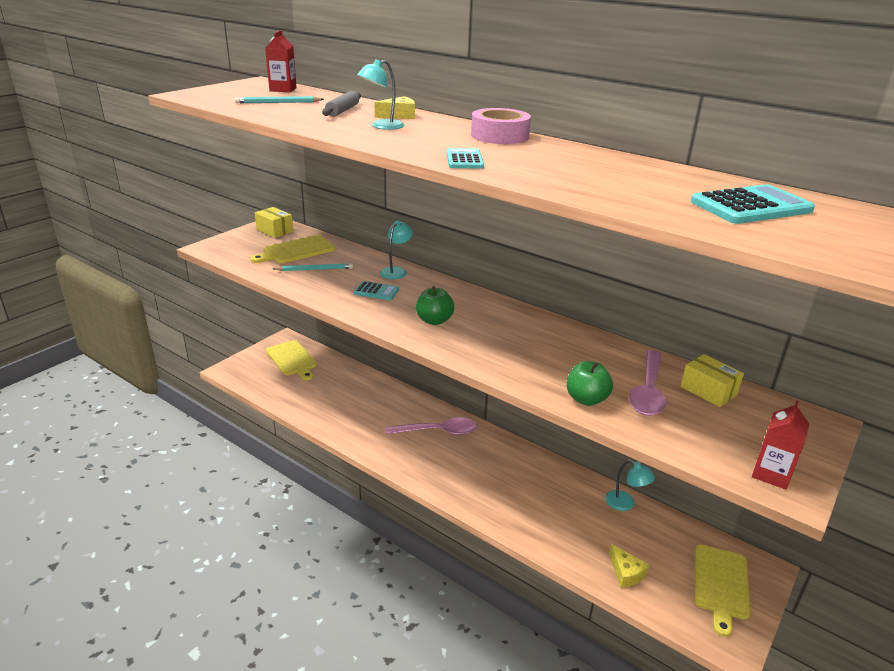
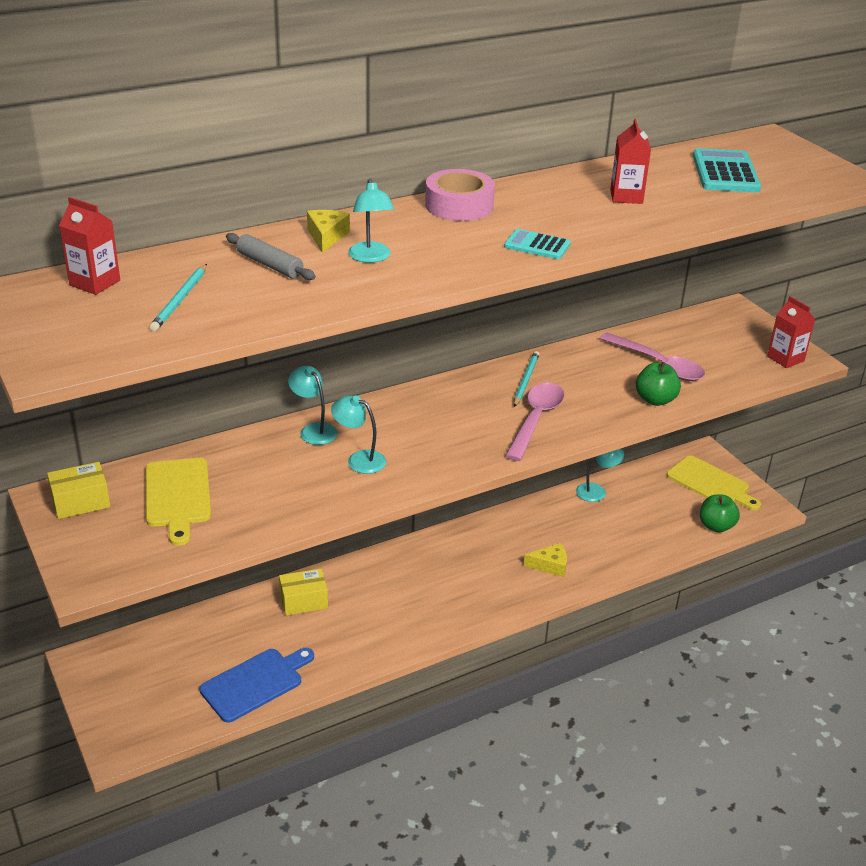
camera: 65 degrees left, 5 degrees up
(292, 359) = (148, 666): yellow cutting board -> none
(298, 399) = (255, 683): none -> blue cutting board
(314, 269) = (255, 493): turquoise pencil -> turquoise pencil (525, 380)
(376, 291) = (359, 459): turquoise calculator -> turquoise lamp
(434, 321) = (460, 438): green apple -> green apple (716, 526)
(437, 431) = (411, 576): pink spoon -> pink spoon (535, 420)
(612, 176) = (626, 196): none -> red carton
(626, 573) = (677, 528): yellow cheese -> yellow cheese (550, 565)
(708, 391) = (671, 336): yellow box -> yellow box (304, 601)

